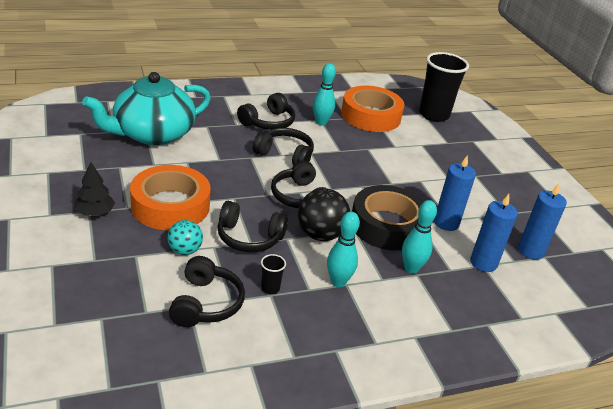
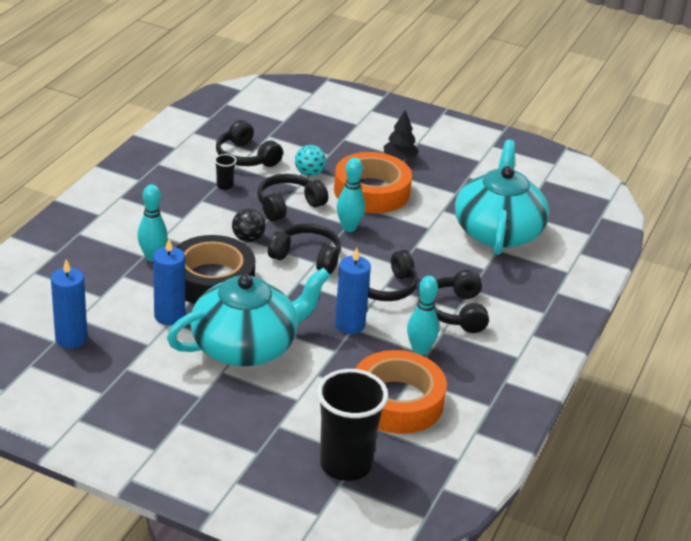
camera: 135 degrees right, 0 degrees up
(320, 235) = (248, 239): black ball -> black ball, size x0.63
(338, 282) = (190, 215): turquoise bowling pin -> turquoise bowling pin (349, 228)
(417, 179) = (246, 346): none -> turquoise teapot
(483, 263) = (102, 298): blue candle -> blue candle (349, 324)

